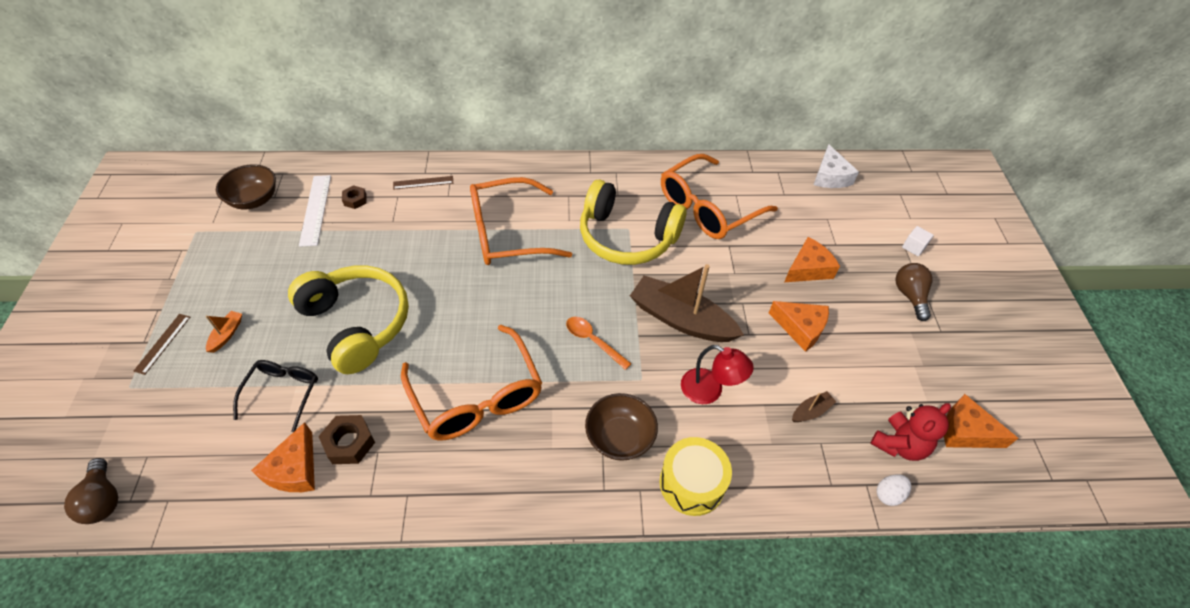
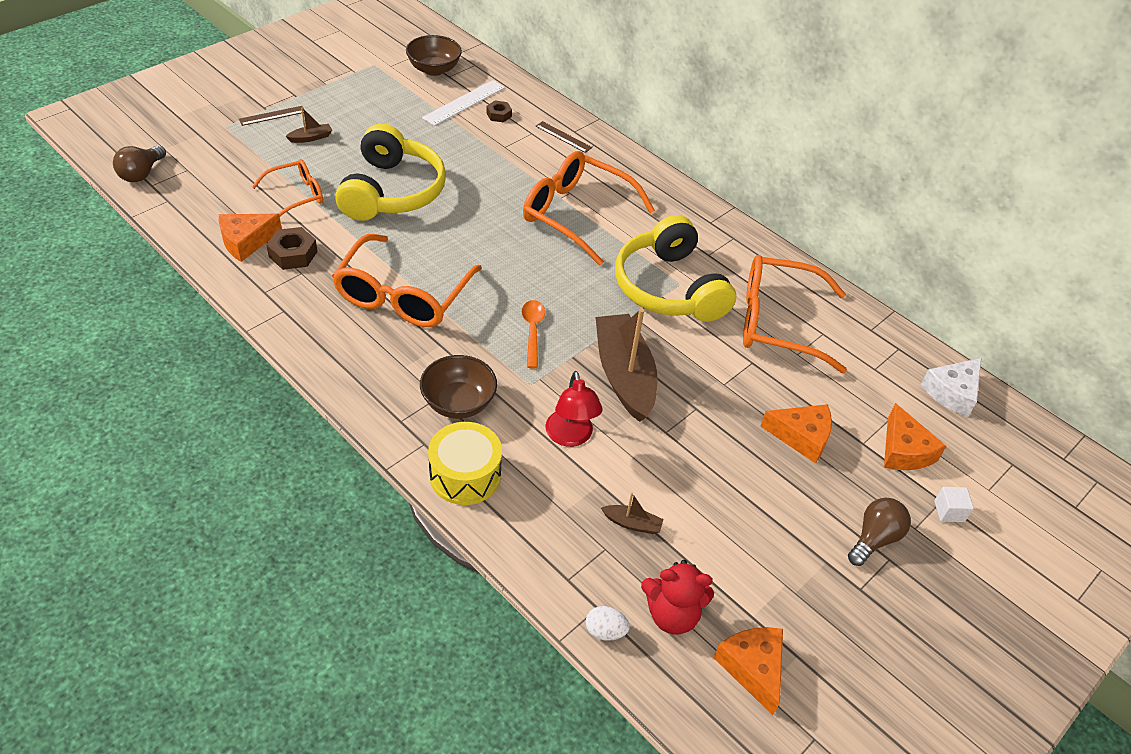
camera: 45 degrees right, 5 degrees down
(226, 334) = (311, 138): orange boat -> brown boat
(283, 393) = (296, 195): black glasses -> orange glasses
(801, 328) = (720, 467): orange cheese -> orange cheese (904, 451)

